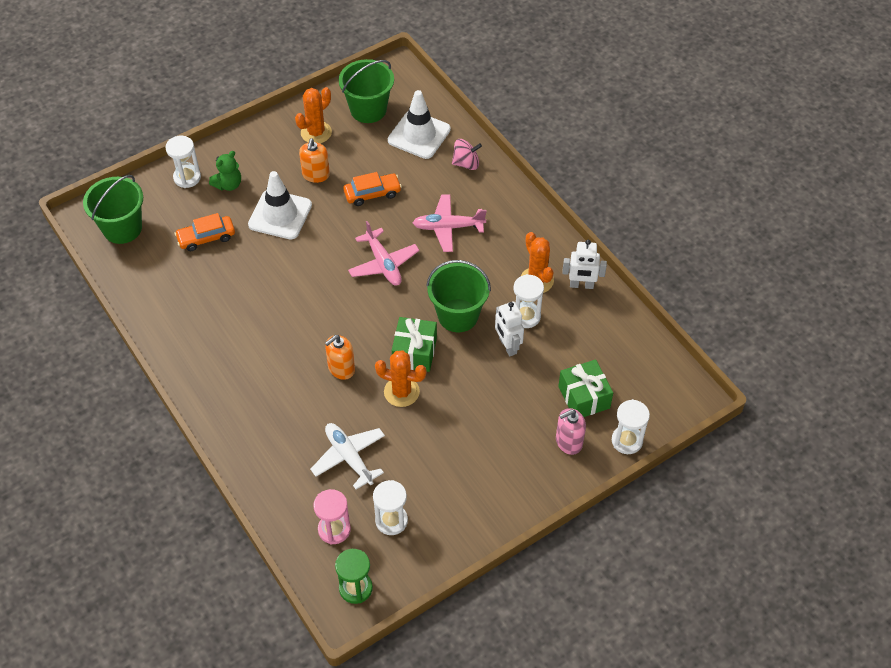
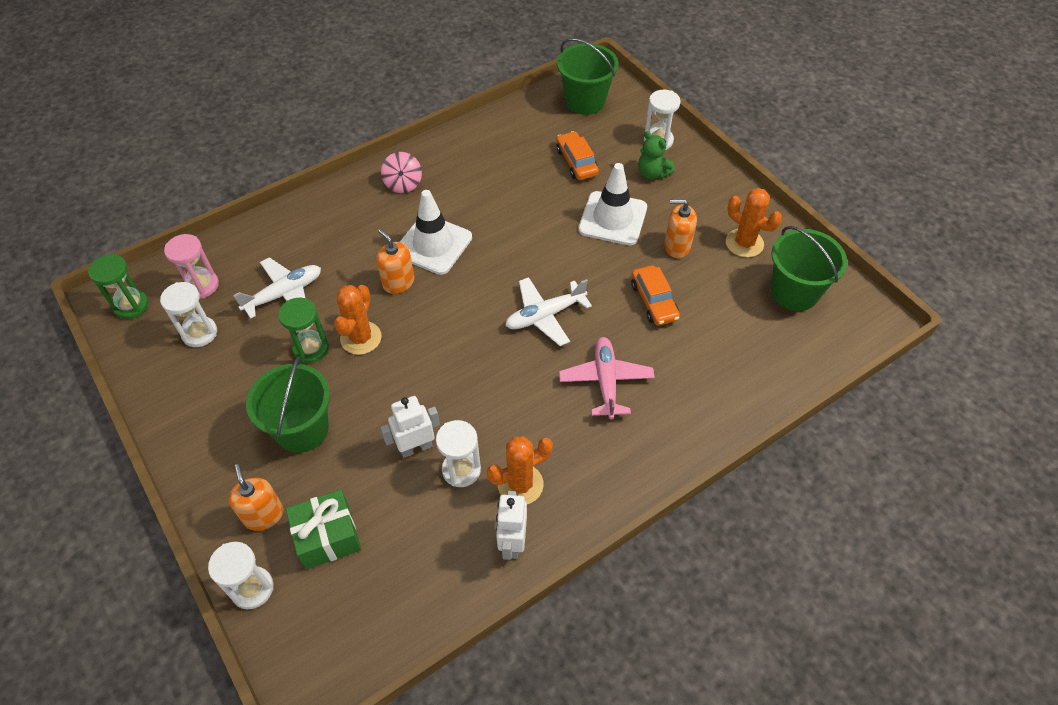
camera: 90 degrees right, 0 degrees up
(383, 263) = (545, 316): pink plane -> white plane
(411, 428) = (311, 349): none -> green hourglass
(414, 352) = (414, 349): green gift -> none
(419, 135) = (761, 347): white traffic cone -> white traffic cone (433, 245)
(458, 315) = (466, 393): green bucket -> green bucket (302, 429)
(466, 163) = (719, 401): pink spinning top -> pink spinning top (403, 184)
(568, 442) = (263, 515): pink soap dispenser -> orange soap dispenser

